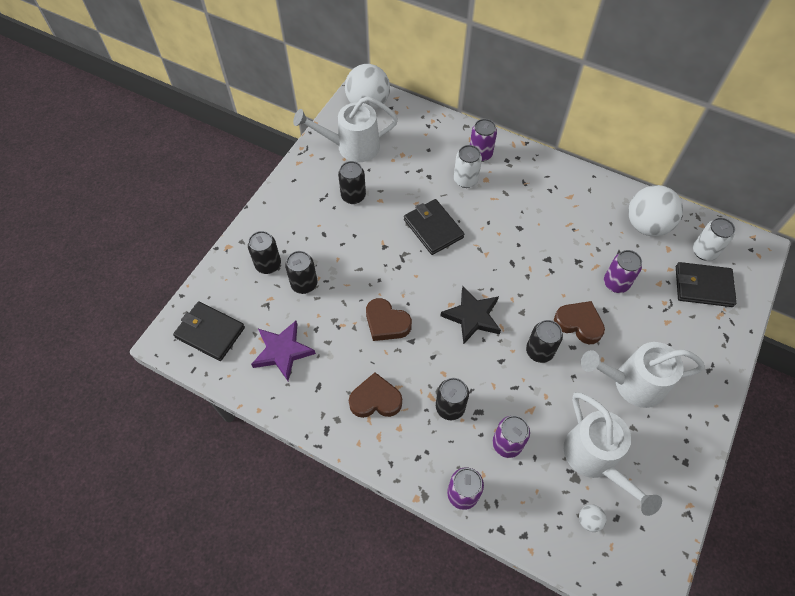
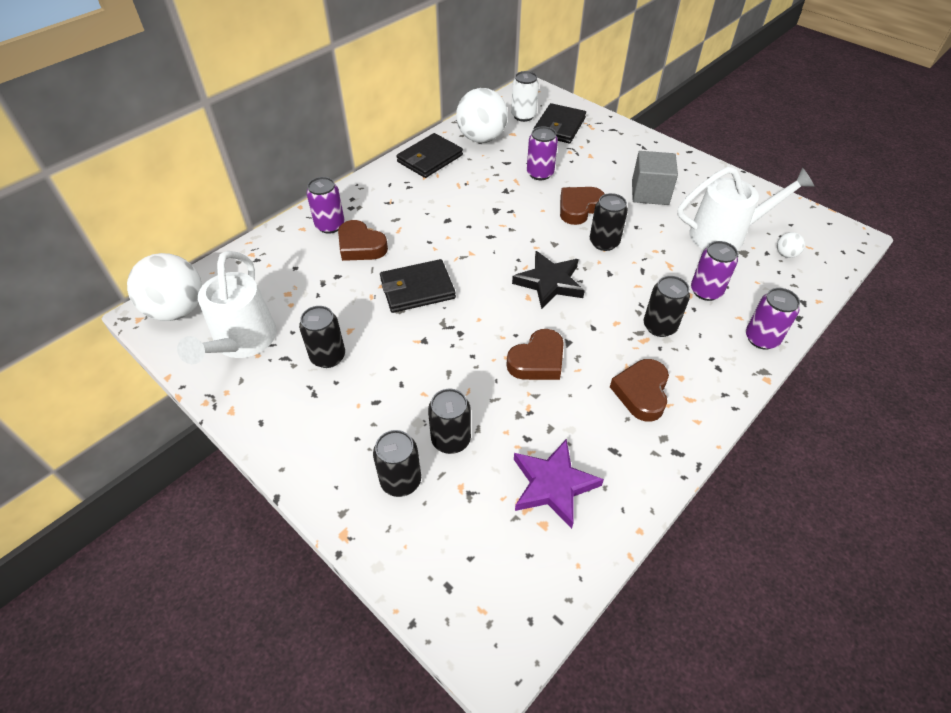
camera: 75 degrees left, 10 degrees down
(210, 332) = (497, 583): black wallet -> black wallet (429, 158)
(465, 180) = (360, 246): white can -> brown heart
(631, 383) = (650, 193): white watering can -> grey cube

